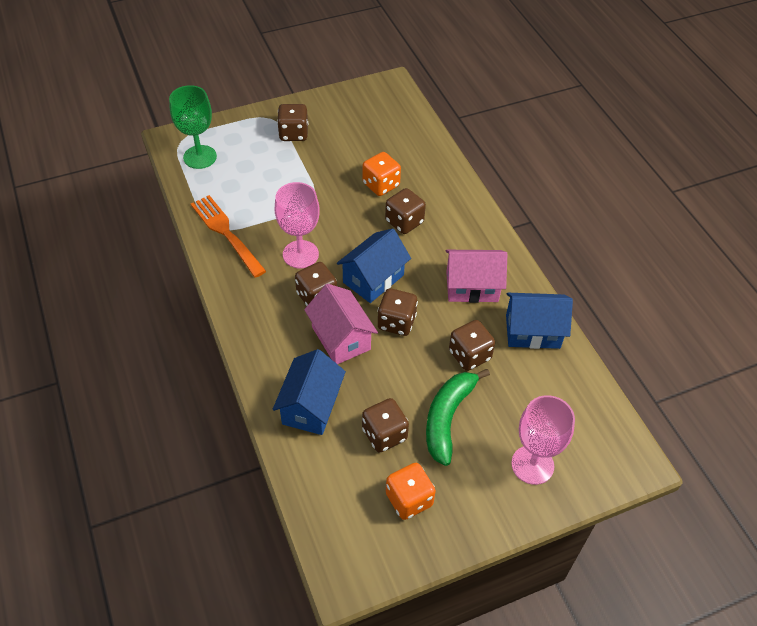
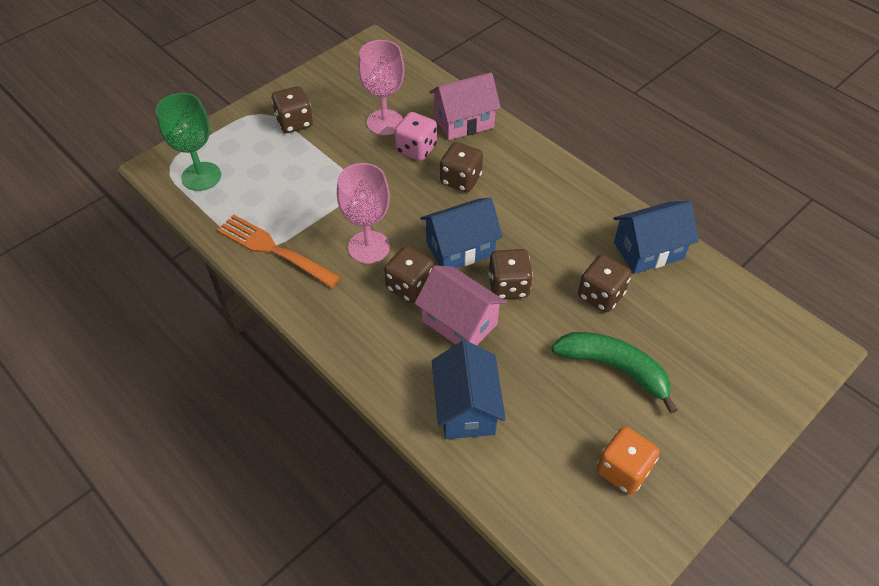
camera: 20 degrees left, 0 degrees up
(373, 279) = (460, 248): blue house -> blue house turned 45 degrees clockwise
(381, 185) = (416, 149): orange dice -> pink dice
(384, 434) = (560, 409): brown dice -> none
(447, 418) = (614, 368): green banana -> green banana turned 120 degrees clockwise
(472, 287) = (565, 225): pink house -> pink house (464, 122)
(532, 465) = (723, 386): pink goblet -> pink goblet (385, 122)

